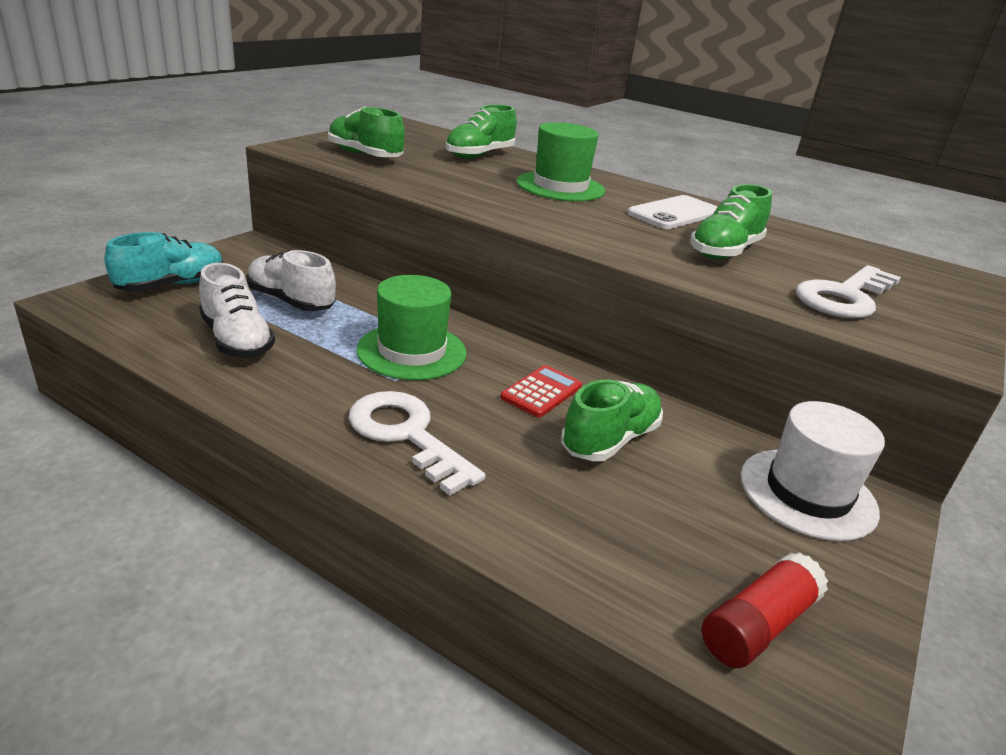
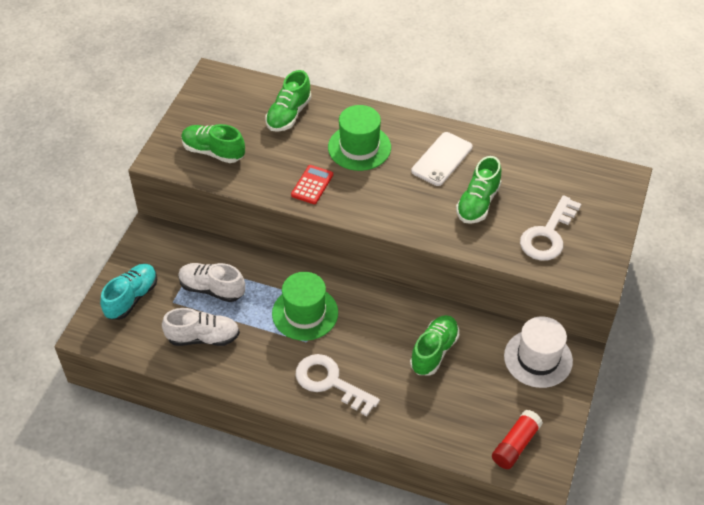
camera: 10 degrees left, 20 degrees up
(237, 340) = (203, 337): white shoe -> white shoe turned 45 degrees counterclockwise
(541, 392) = (389, 324): red calculator -> red calculator (312, 185)

